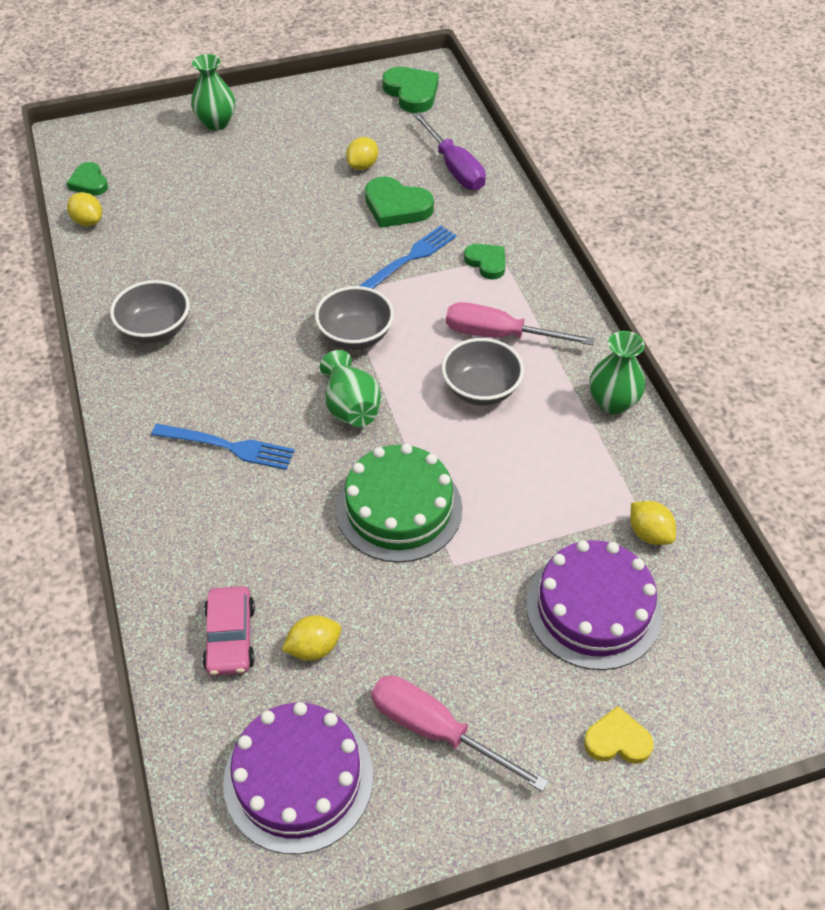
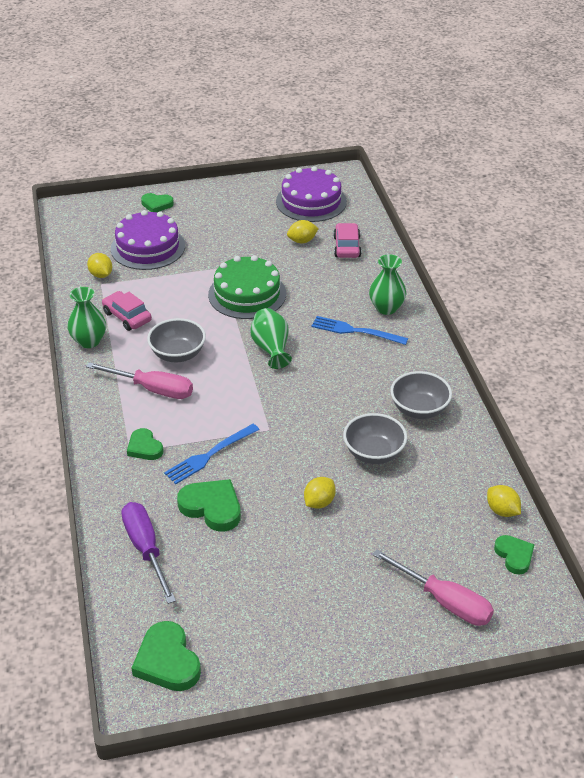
camera: 175 degrees left, 10 degrees down
(216, 123) = (394, 629): green vase -> green vase (386, 308)
(355, 336) = (263, 395): grey bowl -> grey bowl (374, 453)
(362, 166) = (238, 558): yellow lemon -> yellow lemon (319, 502)
(436, 730) = (243, 211): pink screwdriver -> pink screwdriver (444, 601)
(574, 449) = (127, 317): none -> pink car
(617, 740) = (157, 204): yellow heart -> green heart

